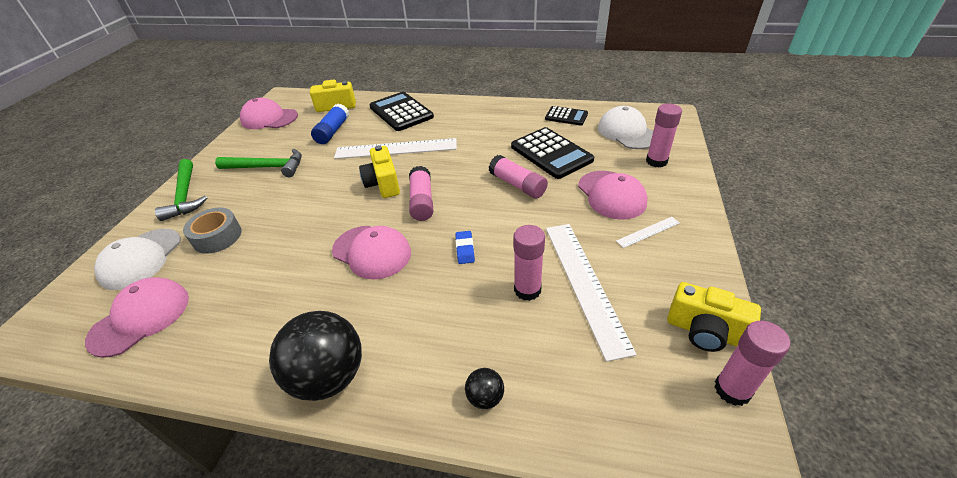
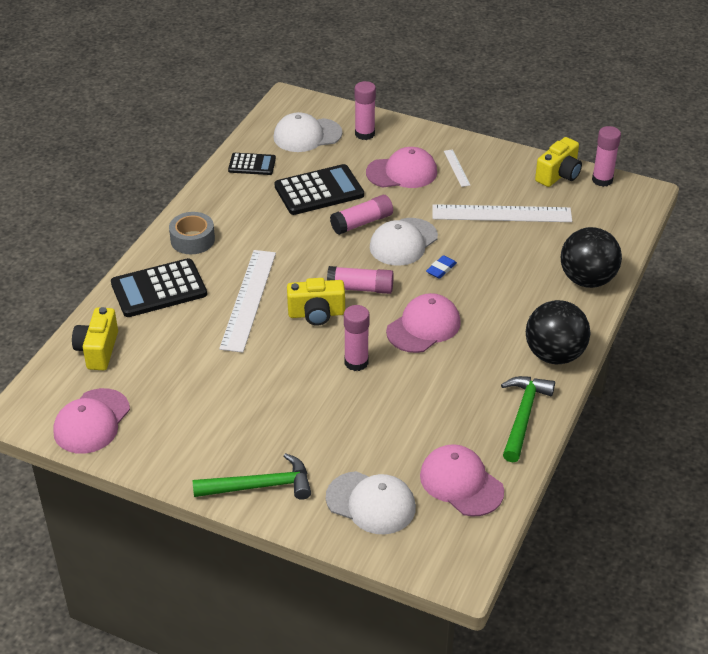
camera: 80 degrees left, 0 degrees up
(217, 237) = (357, 443): grey tape -> grey tape (192, 240)
(267, 167) = (231, 413): green hammer -> green hammer (523, 416)
(333, 131) = (172, 354): blue glue stick -> none
(465, 249) = (441, 269): blue eraser -> blue eraser turned 60 degrees counterclockwise
(485, 397) = (587, 280): black ball -> black ball, size x2.25
(499, 215) = (403, 242): none -> white cap
(527, 290) = (499, 243): pink glue stick -> pink glue stick (356, 362)
(566, 116) = (252, 164): black calculator -> black calculator turned 60 degrees clockwise

